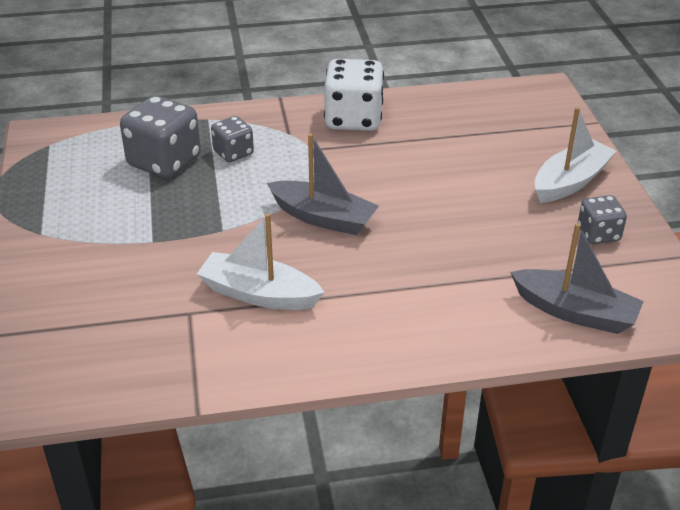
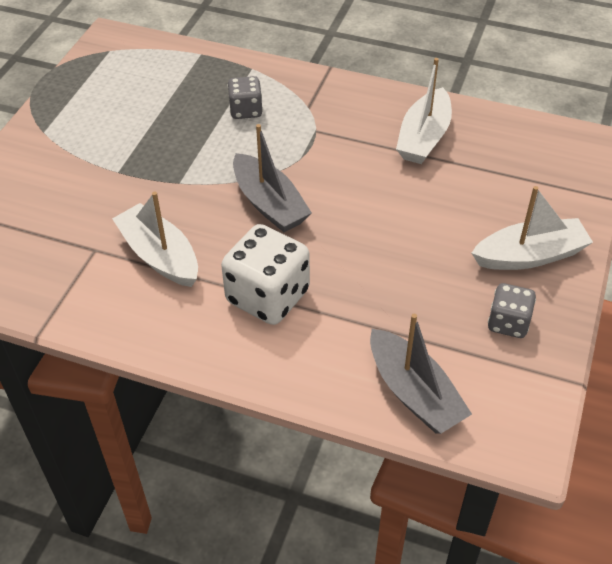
camera: 30 degrees right, 10 degrees up
(164, 162) = (184, 99): grey dice -> none
(353, 119) = (377, 112): white dice -> white dice (268, 296)
(410, 125) = (424, 137): none -> white boat

